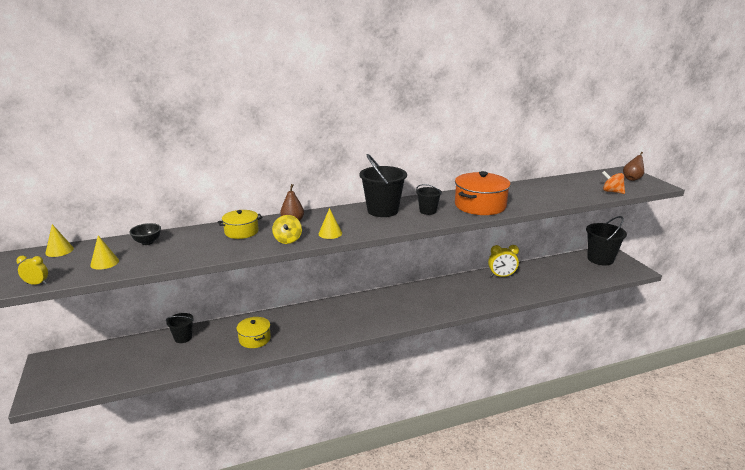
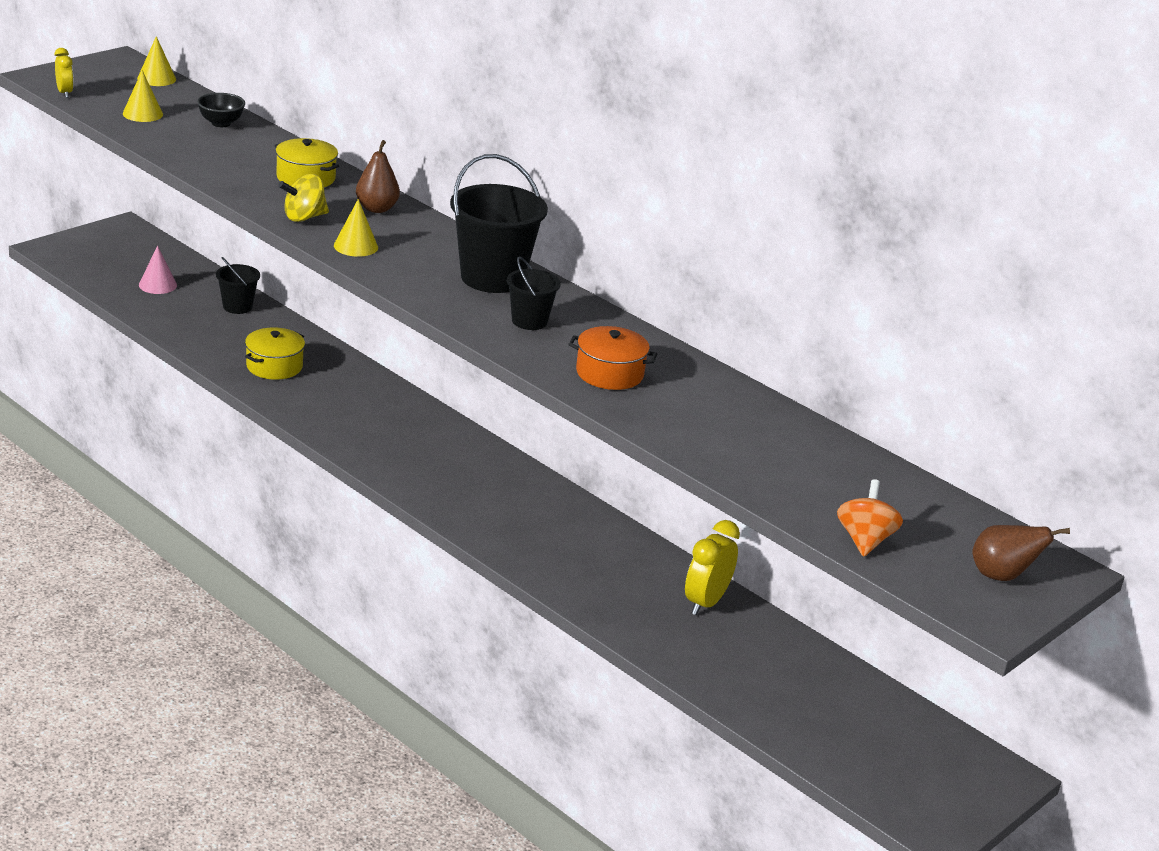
camera: 60 degrees right, 5 degrees up
(130, 361) = (157, 285): none -> pink cone
(480, 205) = (609, 373): orange pot -> orange pot, size x0.59
(501, 276) = (705, 602): yellow clock -> yellow clock turned 60 degrees clockwise
(600, 259) = (940, 759): black bucket -> none

